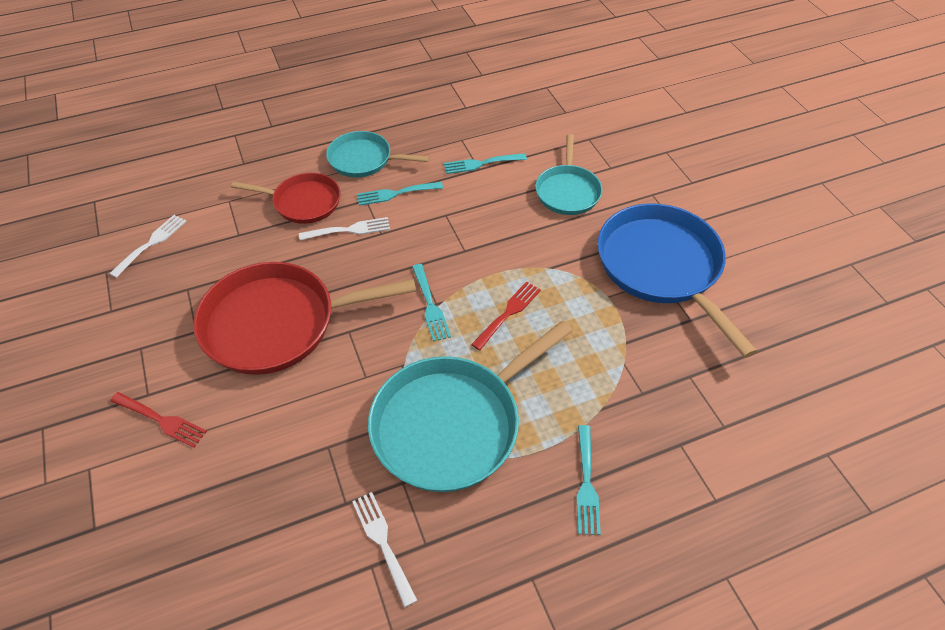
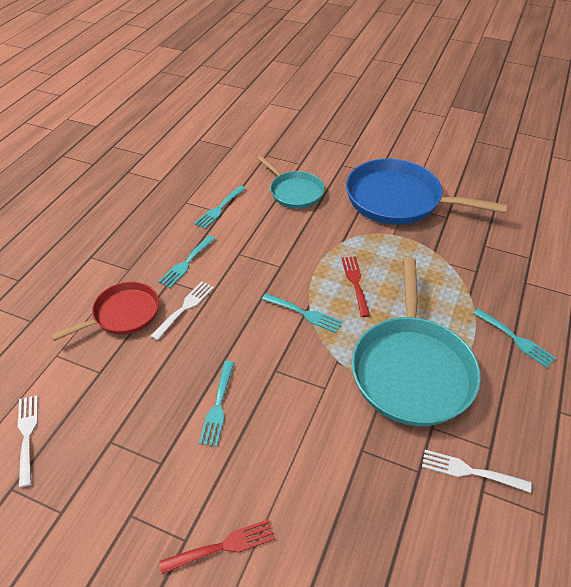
camera: 45 degrees left, 5 degrees down
(277, 323) = (218, 406): red pan -> turquoise fork
(363, 159) = (131, 256): turquoise pan -> none

